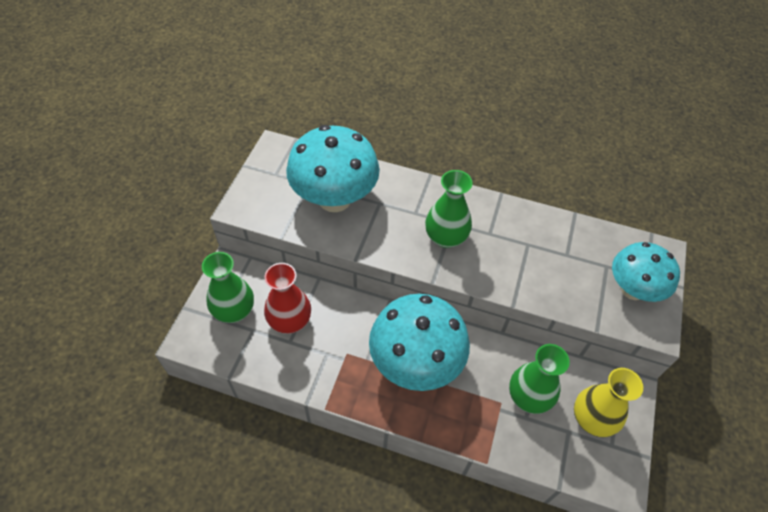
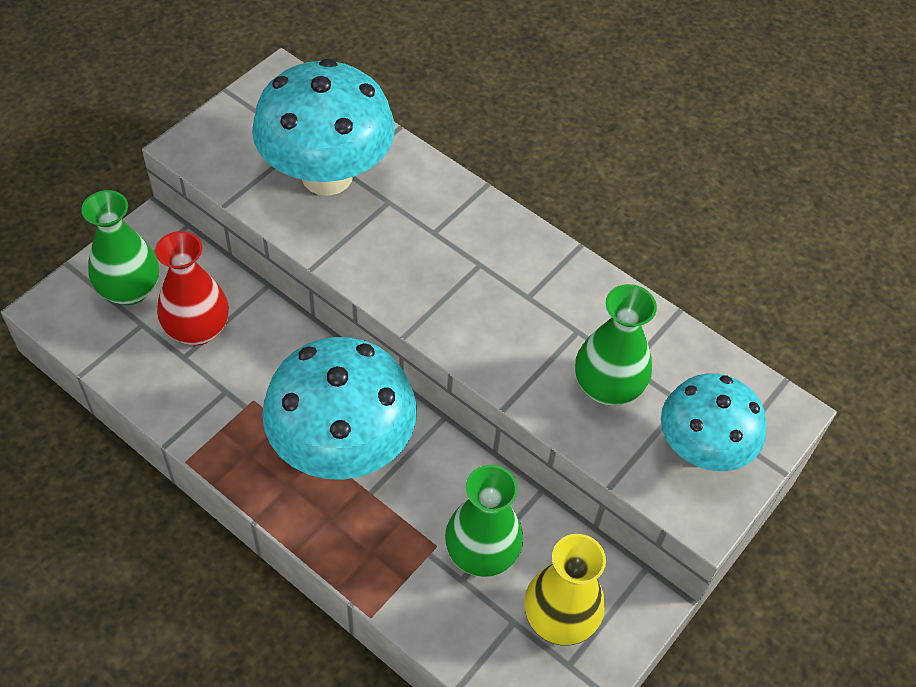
camera: 20 degrees right, 0 degrees up
(445, 237) = (458, 281): green vase -> green vase (607, 387)

